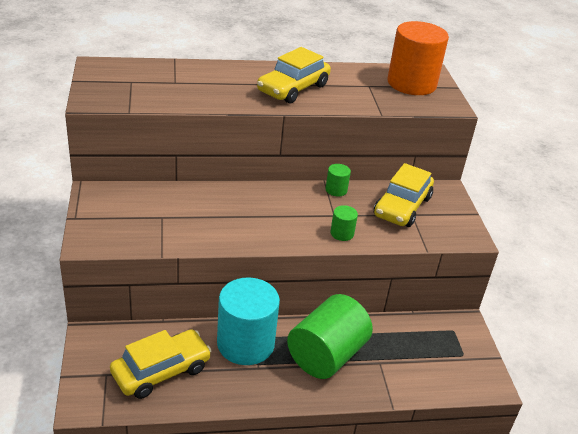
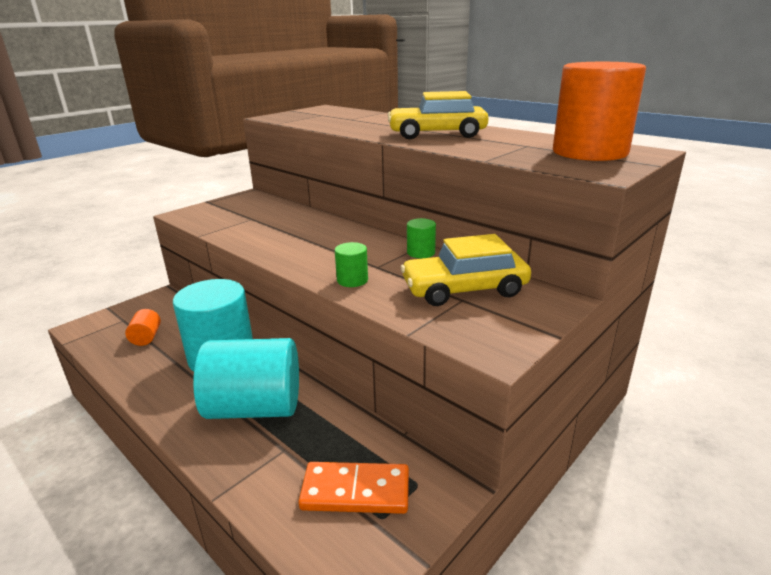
camera: 55 degrees right, 10 degrees down
(161, 371) = (146, 337): yellow car -> orange cylinder
(326, 355) = (255, 407): green cylinder -> turquoise cylinder
(438, 353) = (355, 491): none -> orange domino

